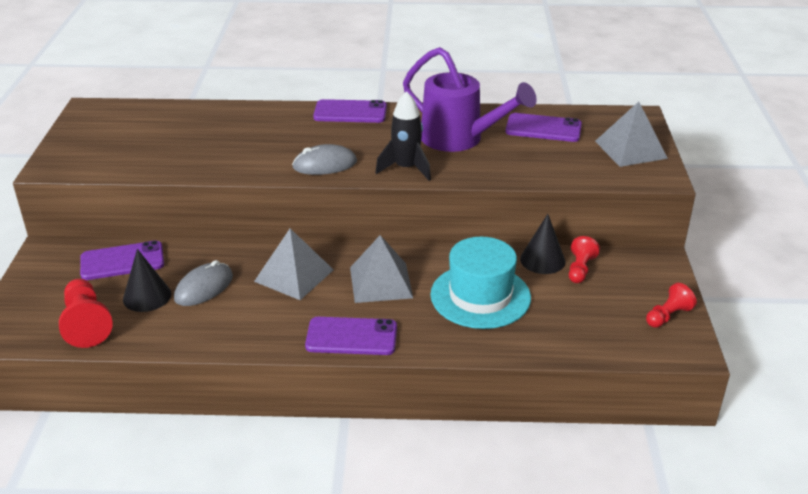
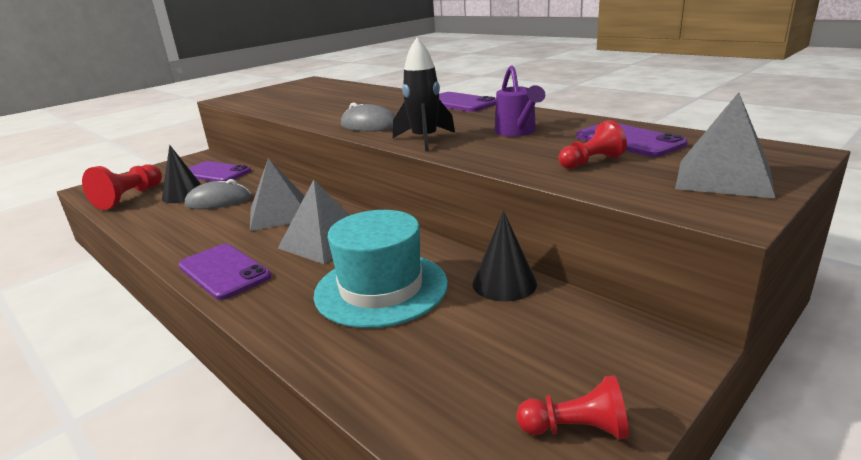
camera: 45 degrees right, 10 degrees down
(459, 139) = (517, 132): purple watering can -> purple watering can, size x0.57
(580, 269) = (535, 310): red pawn -> red pawn (591, 162)

